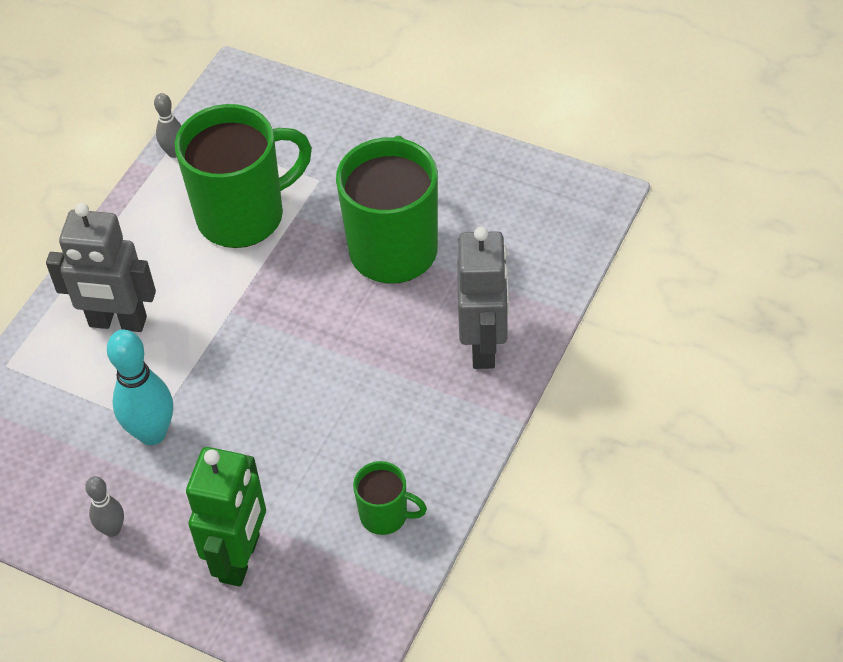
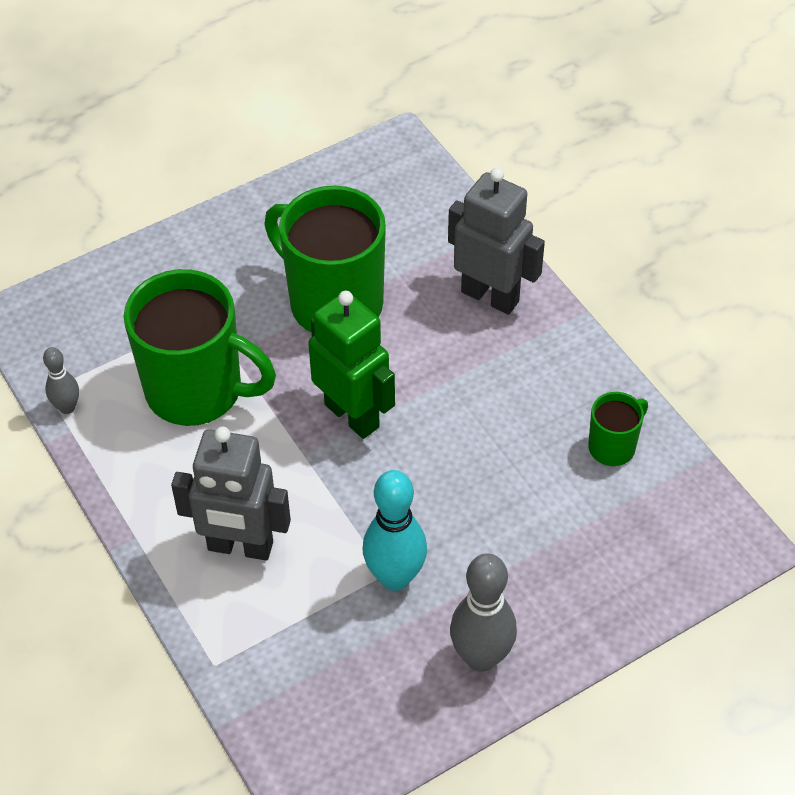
camera: 60 degrees left, 0 degrees up
(112, 529) = (481, 657): grey bowling pin -> grey bowling pin, size x1.80
(117, 322) = (240, 547): grey robot -> grey robot turned 60 degrees clockwise
(240, 558) = (583, 571): green robot -> green robot (352, 415)
(243, 215) = (197, 391): green mug -> green mug turned 105 degrees clockwise

